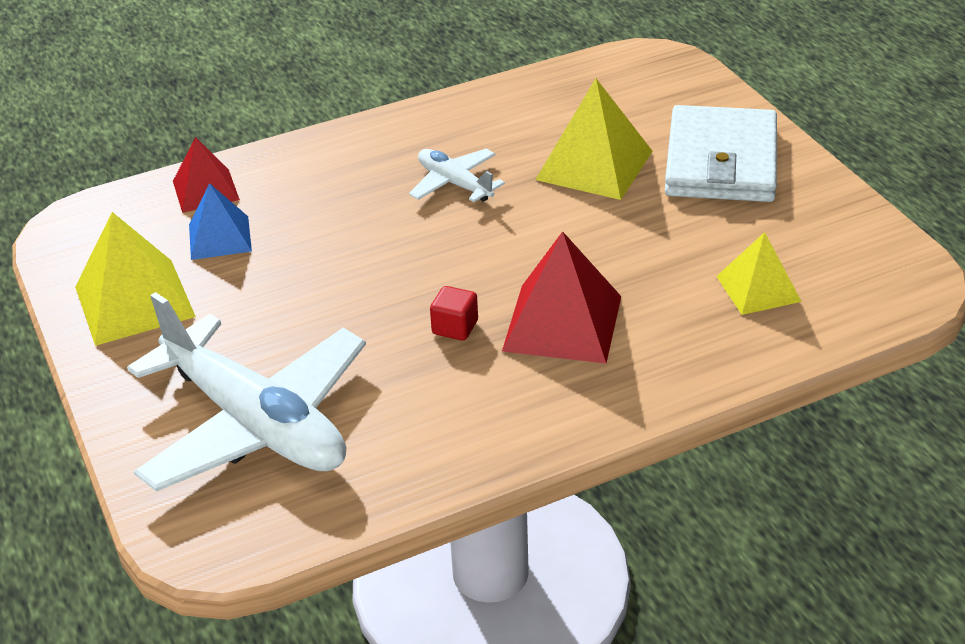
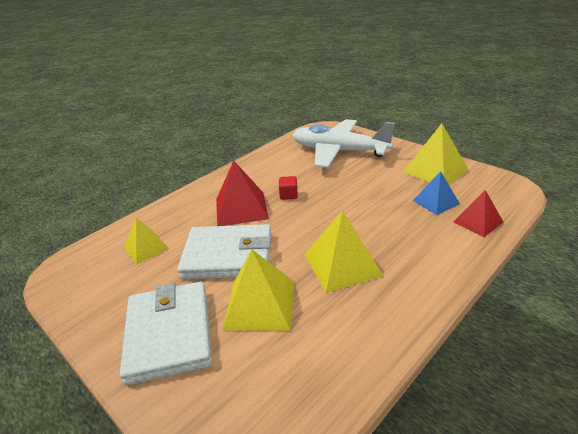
camera: 160 degrees right, 5 degrees down
(455, 183) = (342, 264): white plane -> yellow pyramid
(617, 238) = (228, 256): none -> white wallet

